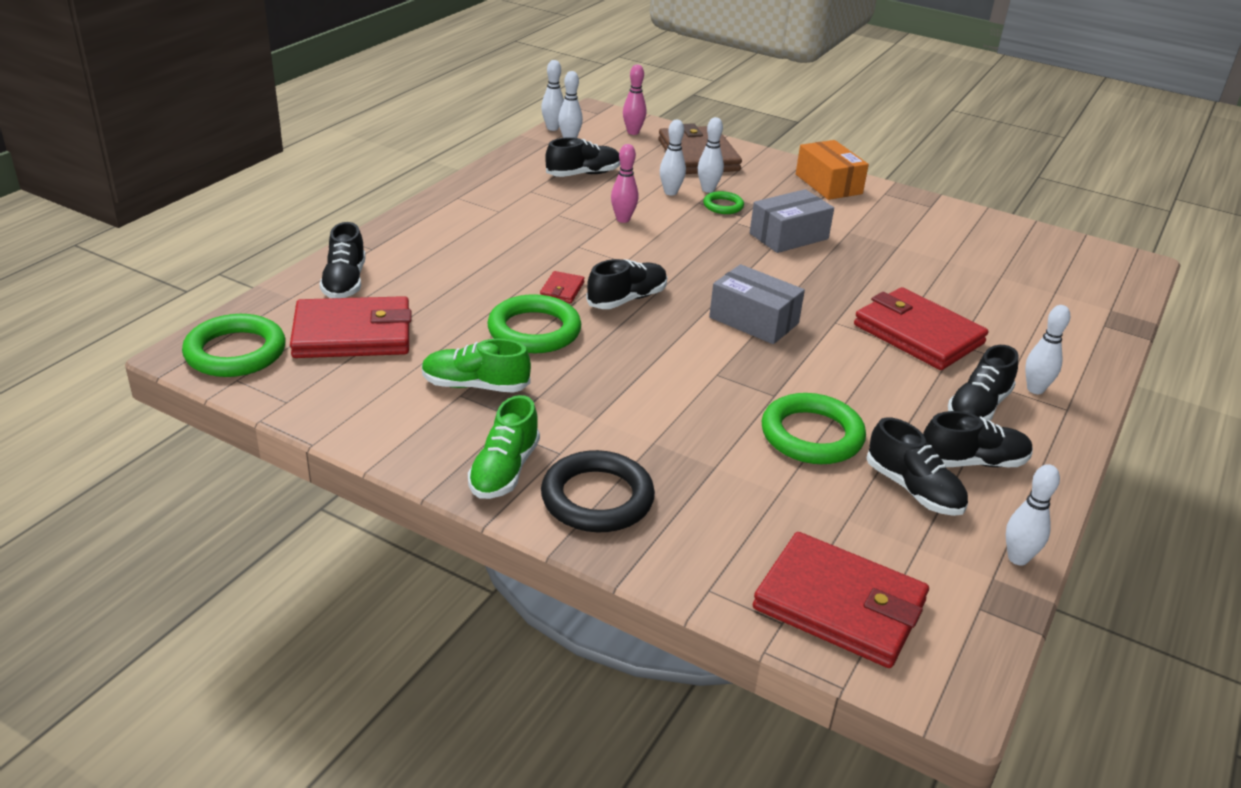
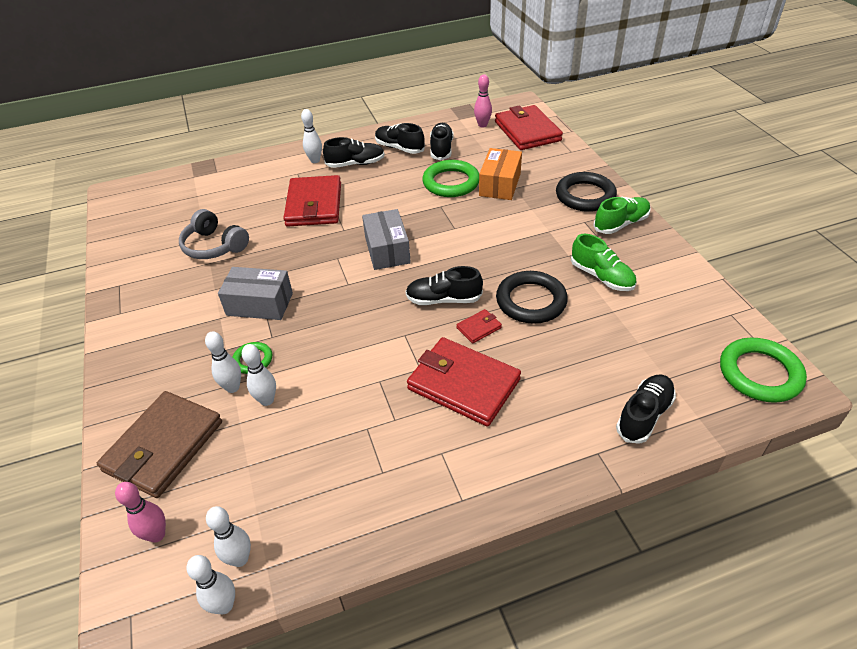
camera: 135 degrees left, 10 degrees up
(353, 334) = (662, 353): red wallet -> red wallet (463, 384)
(534, 330) = (531, 301): green ring -> black ring
(583, 174) = (304, 474): black shoe -> none
(623, 219) = (350, 384): pink bowling pin -> pink bowling pin (482, 125)
(828, 184) = (136, 344): orange box -> orange box (500, 184)
(924, 258) = (214, 246): none -> grey headphones
(1018, 558) = (440, 119): white bowling pin -> none

